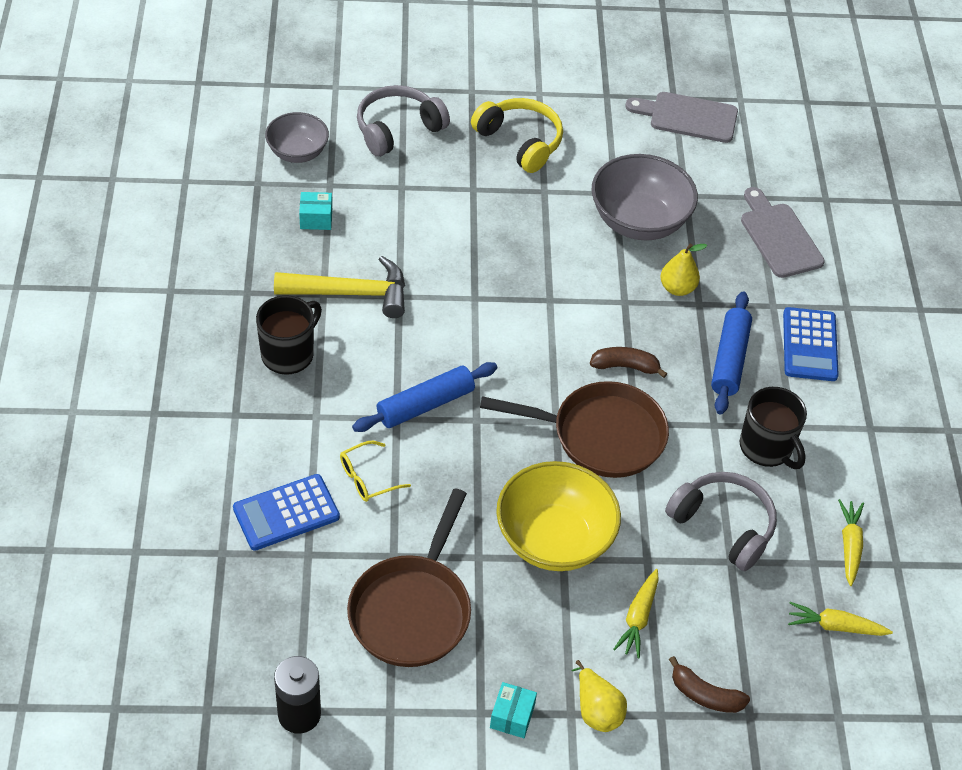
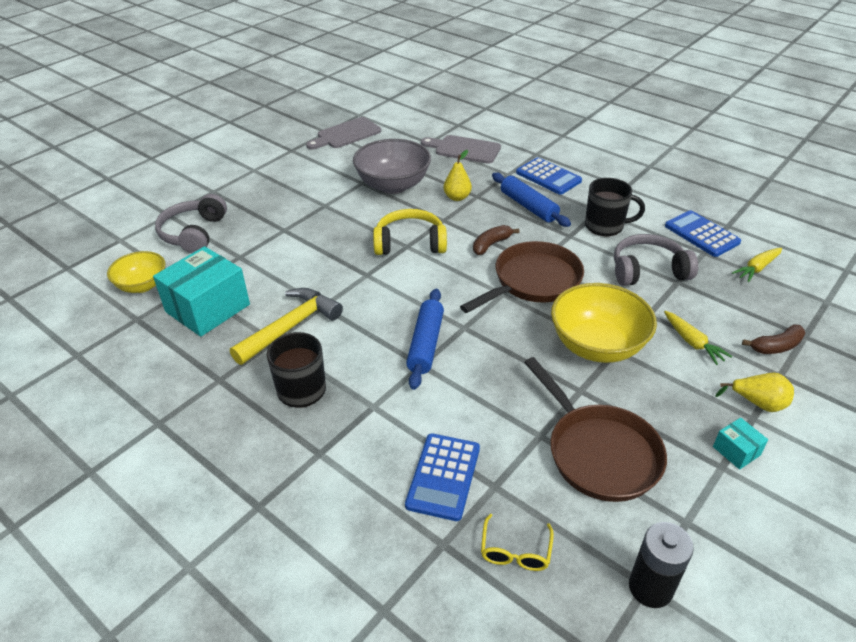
camera: 45 degrees left, 10 degrees down
(297, 152) = (142, 285): grey bowl -> yellow bowl
(316, 219) = (207, 308): turquoise box -> turquoise box, size x2.25
(368, 478) = (457, 409): yellow glasses -> yellow glasses (515, 551)
(520, 142) = (277, 194): yellow headphones -> yellow headphones (410, 243)
(849, 545) = (701, 234): yellow carrot -> blue calculator

